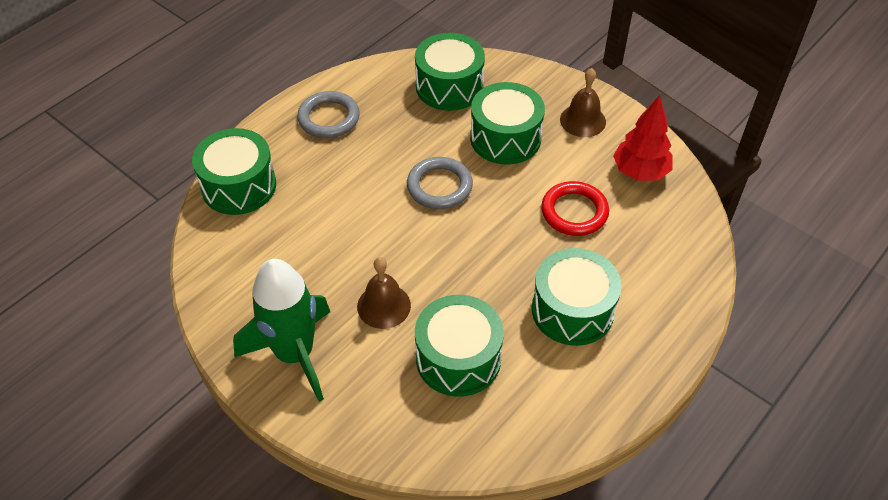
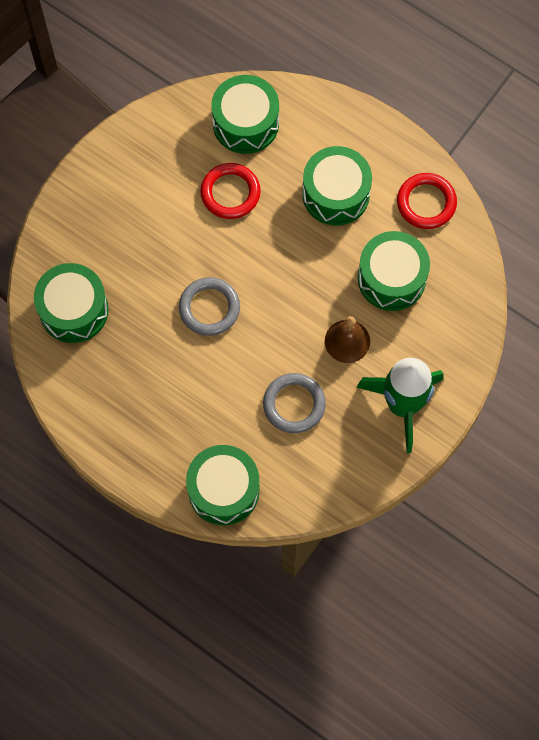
camera: 95 degrees left, 20 degrees up
(329, 118) = (126, 421): grey ring -> grey ring (294, 404)
(505, 138) = (143, 254): green drum -> green drum (245, 123)
(559, 407) = (426, 203): none -> red ring
(582, 120) = (114, 185): brown bell -> none
(640, 172) = (178, 138): red tree -> none

